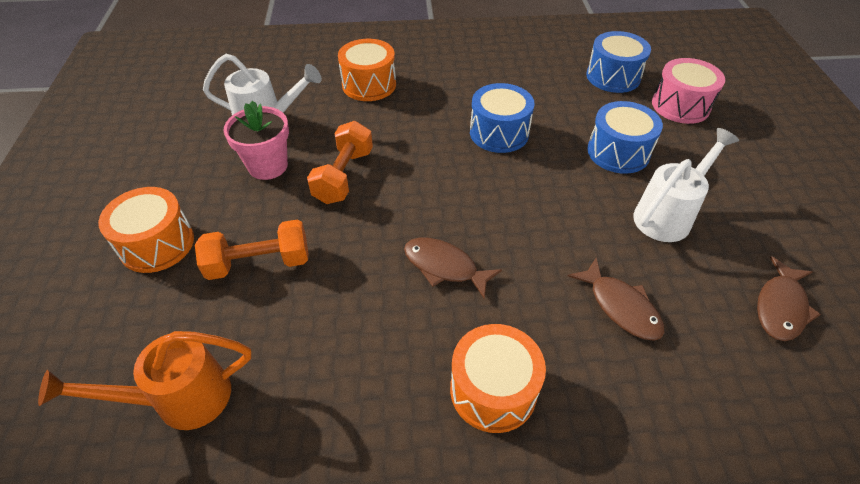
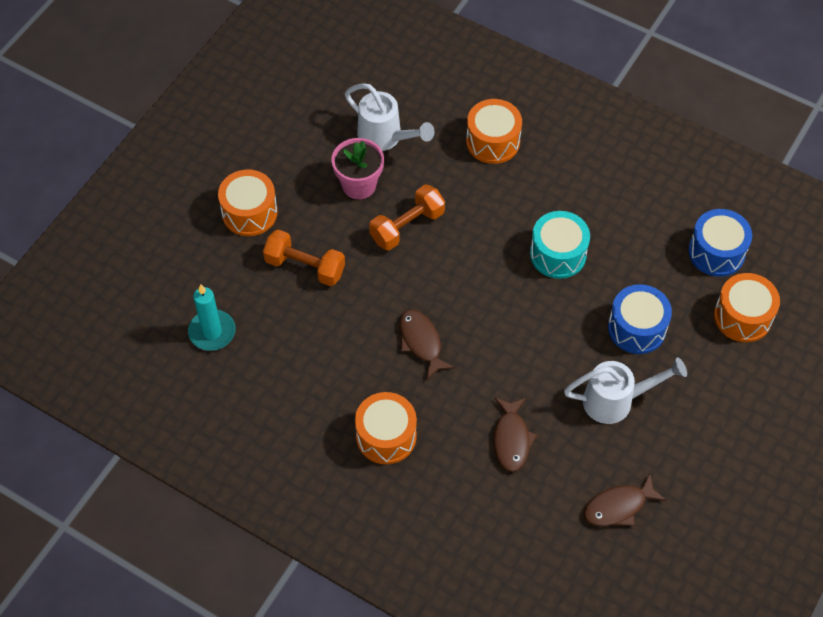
camera: 35 degrees right, 10 degrees up
(180, 399) = (212, 332): orange watering can -> turquoise candle
(499, 133) = (558, 254): blue drum -> turquoise drum
(680, 105) = (742, 316): pink drum -> orange drum

